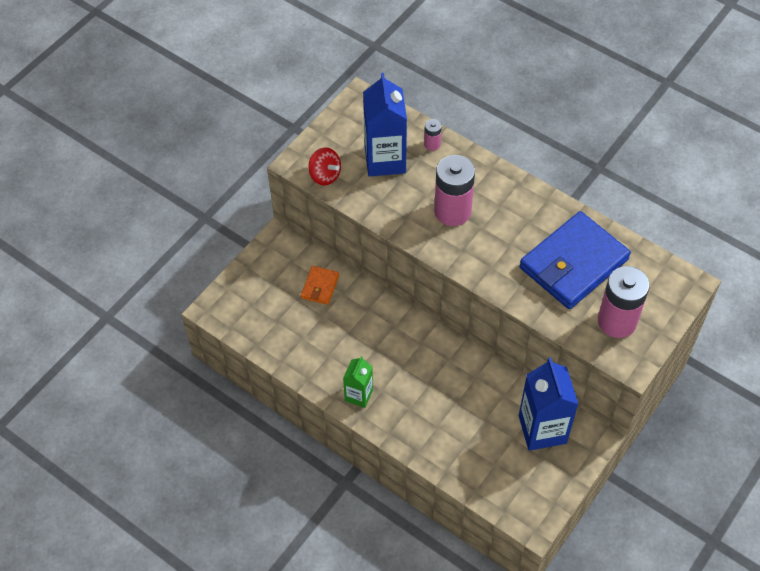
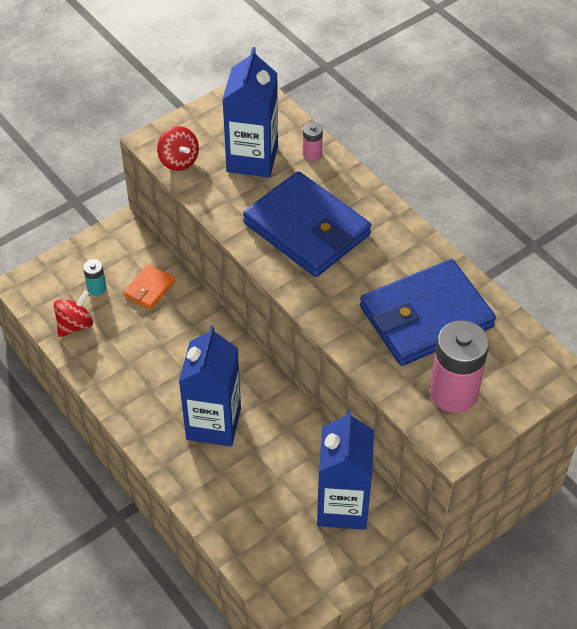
camera: 15 degrees right, 5 degrees down
(270, 333) = (75, 325): none -> red spinning top
(276, 296) = (97, 288): none -> turquoise battery
(359, 395) = (145, 415): green carton -> none
(416, 388) = (213, 423): none -> blue carton
(452, 211) = (307, 229): pink battery -> blue wallet

